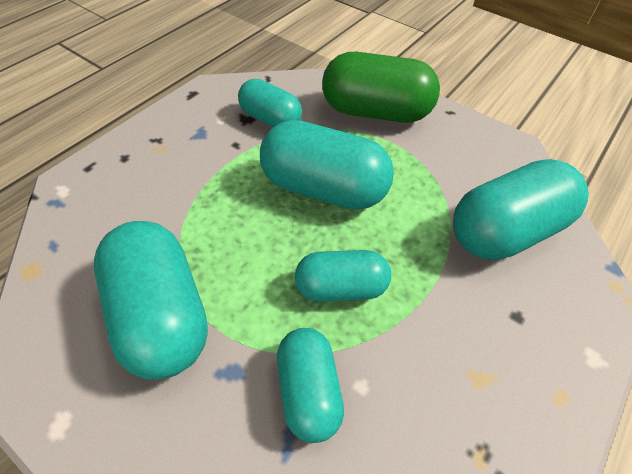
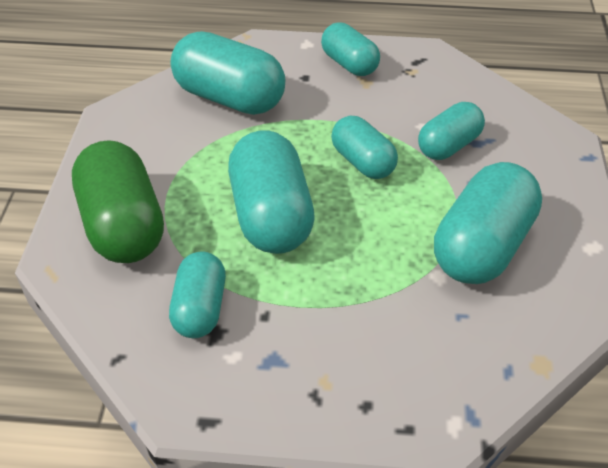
camera: 120 degrees left, 5 degrees down
(527, 382) = (349, 64): none -> turquoise capsule

